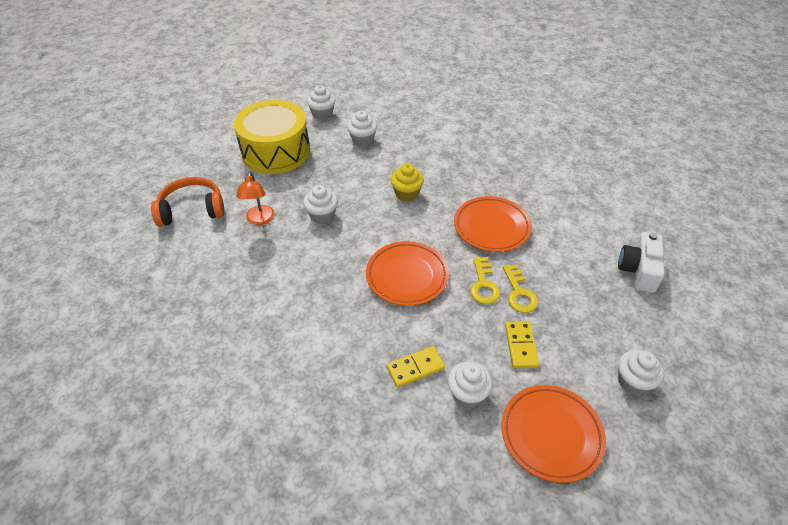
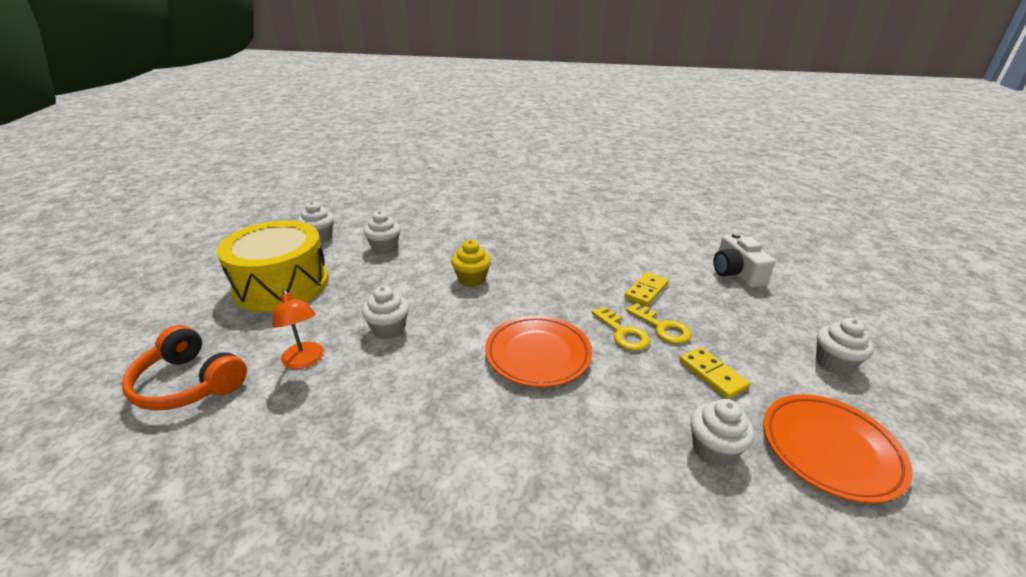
camera: 30 degrees left, 15 degrees down
(192, 210) = (189, 383): orange headphones -> orange headphones turned 105 degrees counterclockwise
(415, 368) = (633, 448): yellow domino -> yellow domino (646, 291)
(491, 227) = (582, 281): orange plate -> none

